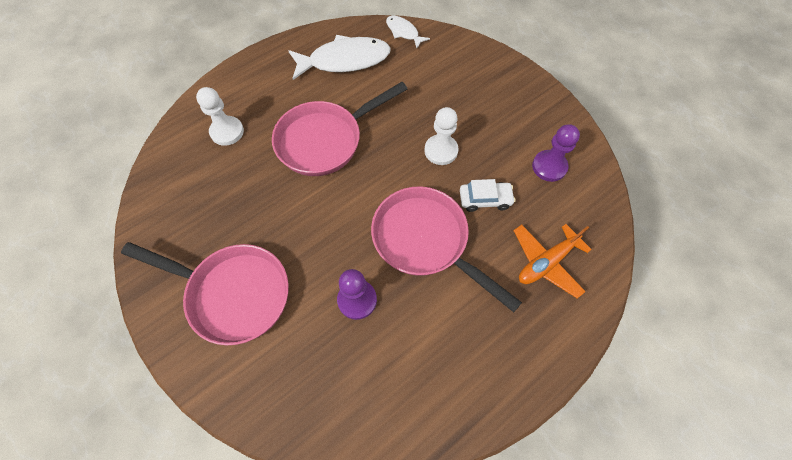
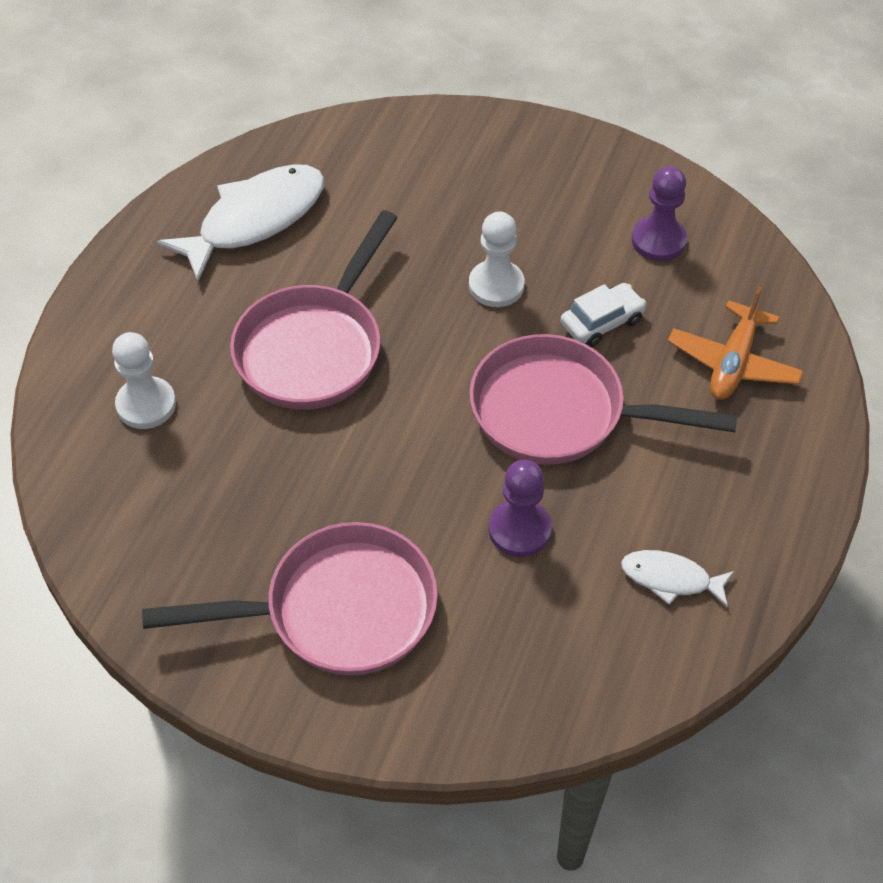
camera: 30 degrees left, 10 degrees down
(403, 32) = (317, 139): white fish -> white fish (671, 579)

